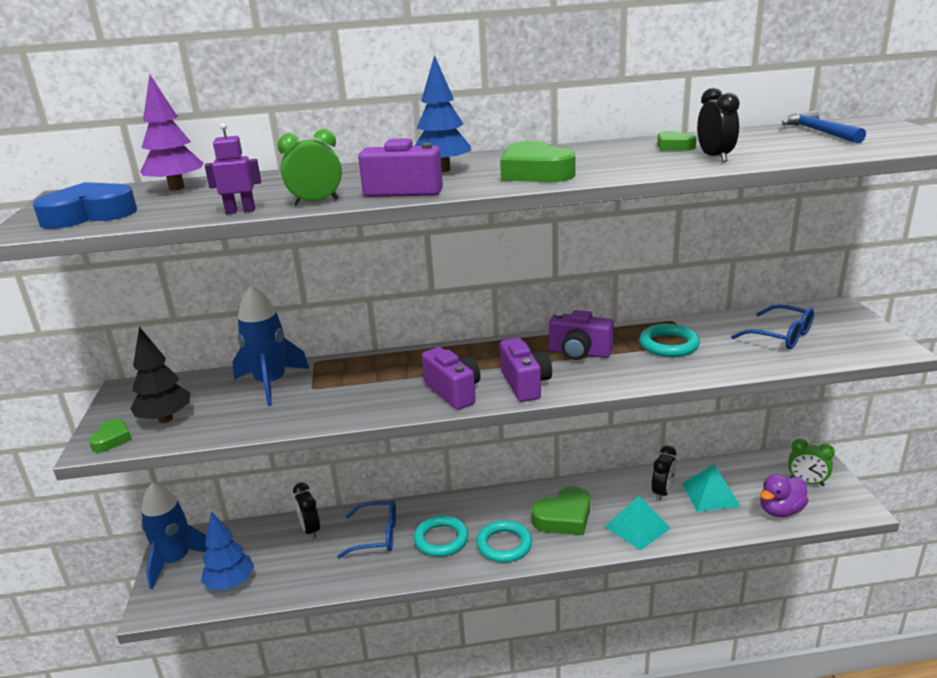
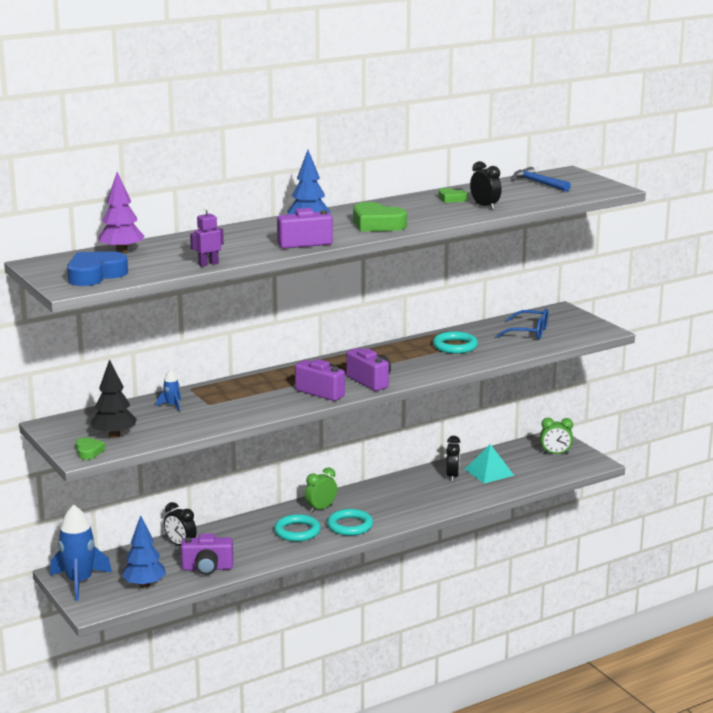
camera: 25 degrees left, 5 degrees down
(271, 383) = (172, 405): blue rocket -> blue rocket, size x0.45
(316, 202) = (252, 254): green clock -> green clock (321, 508)
(376, 535) = (241, 538): blue glasses -> none
(563, 517) = (385, 503): green heart -> none
(579, 353) = (394, 358): purple camera -> purple camera (207, 568)
(637, 527) = (444, 499): turquoise pyramid -> none
(780, 510) = (543, 473): purple duck -> none

